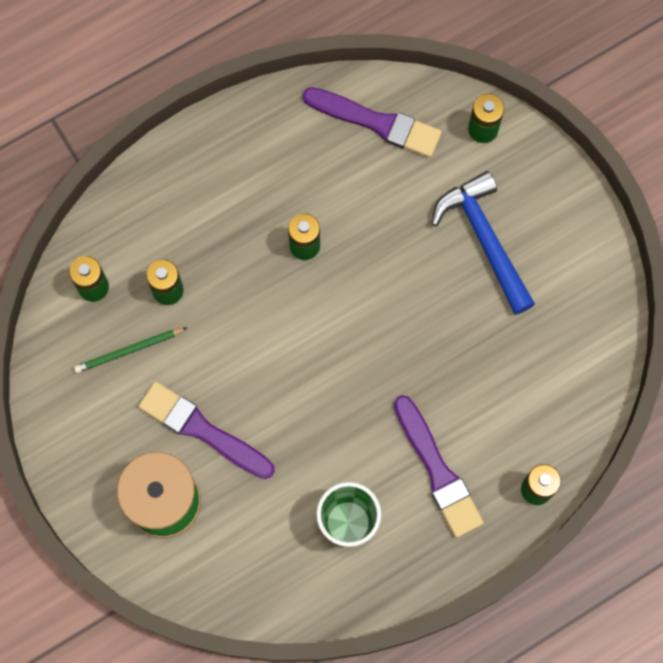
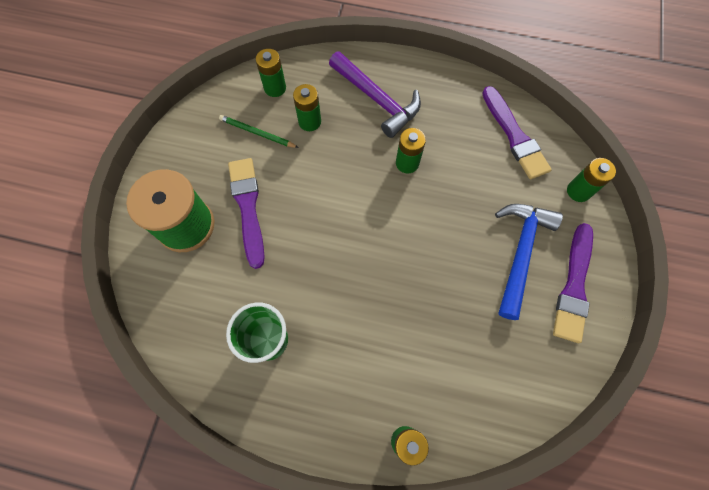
camera: 45 degrees right, 5 degrees down
(209, 204) = (377, 99): none -> purple hammer
(438, 471) = (353, 363): purple brush -> purple brush (574, 286)

